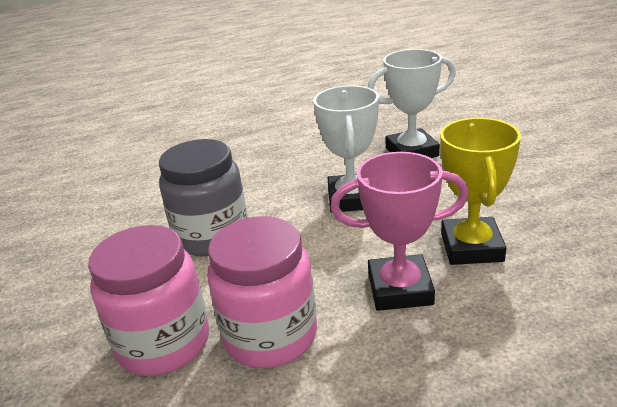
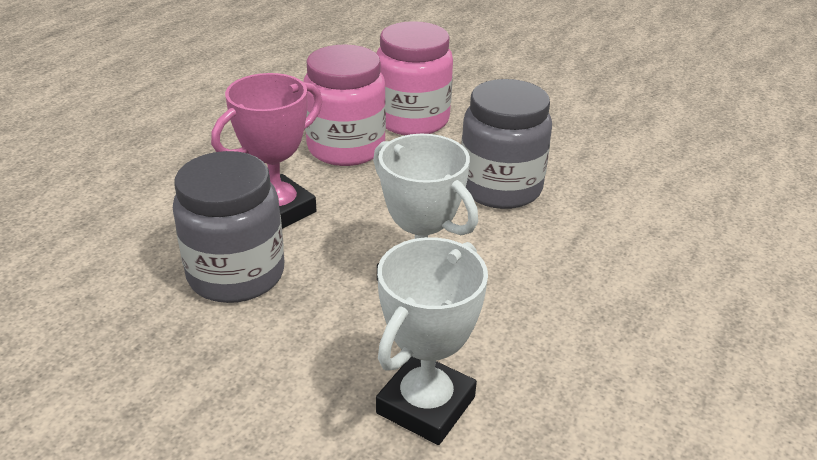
camera: 135 degrees right, 5 degrees up
(471, 247) = (236, 274): yellow trophy -> grey jar

